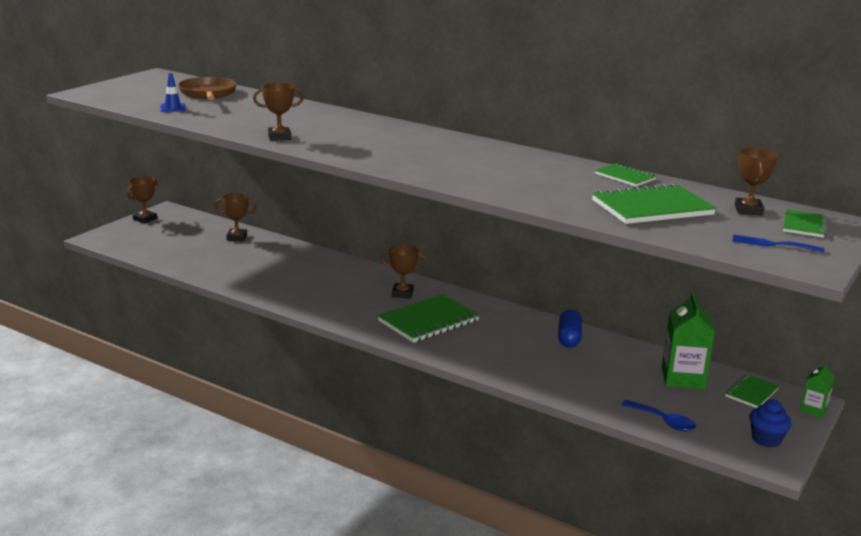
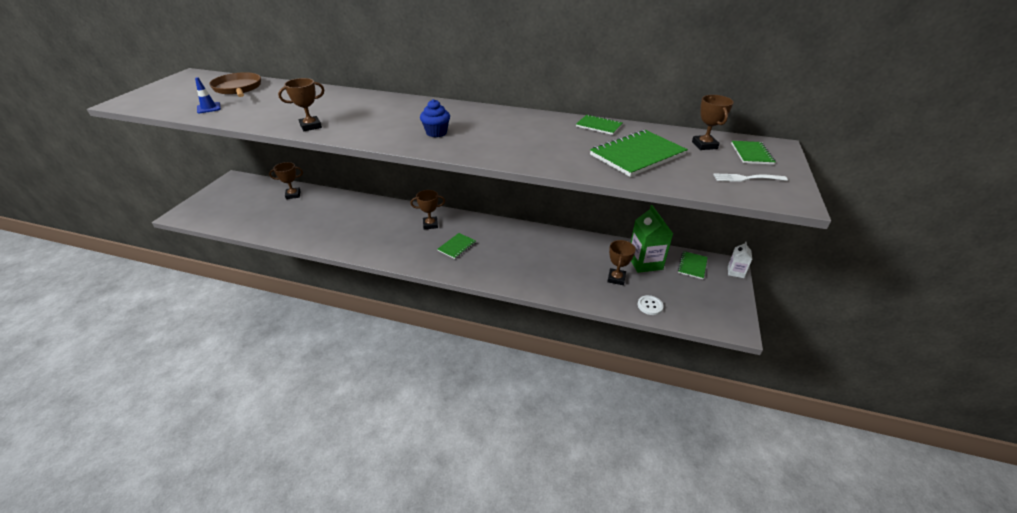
camera: 15 degrees left, 15 degrees up
(145, 219) = (216, 190): brown trophy -> brown trophy (616, 278)
(428, 321) = (457, 246): green notebook -> green notebook, size x0.54
(569, 338) = (558, 242): blue capsule -> none
(663, 421) = (650, 306): blue spoon -> white button
(766, 439) = (720, 306): blue cupcake -> blue cupcake (436, 133)
(772, 244) = (746, 178): blue fork -> white fork
(813, 409) = (735, 272): green carton -> white carton

